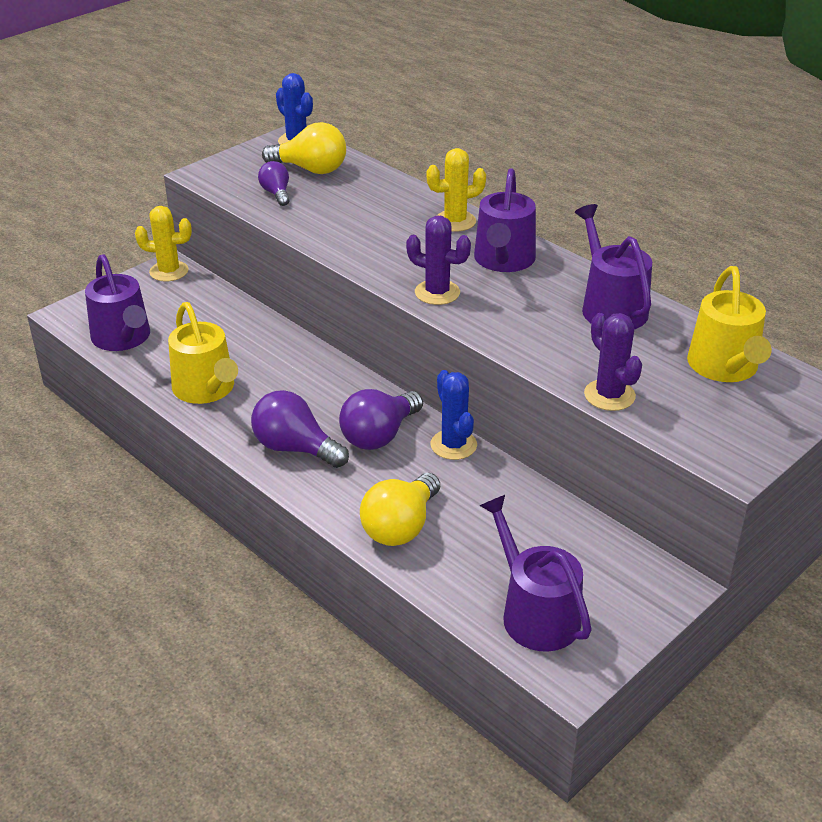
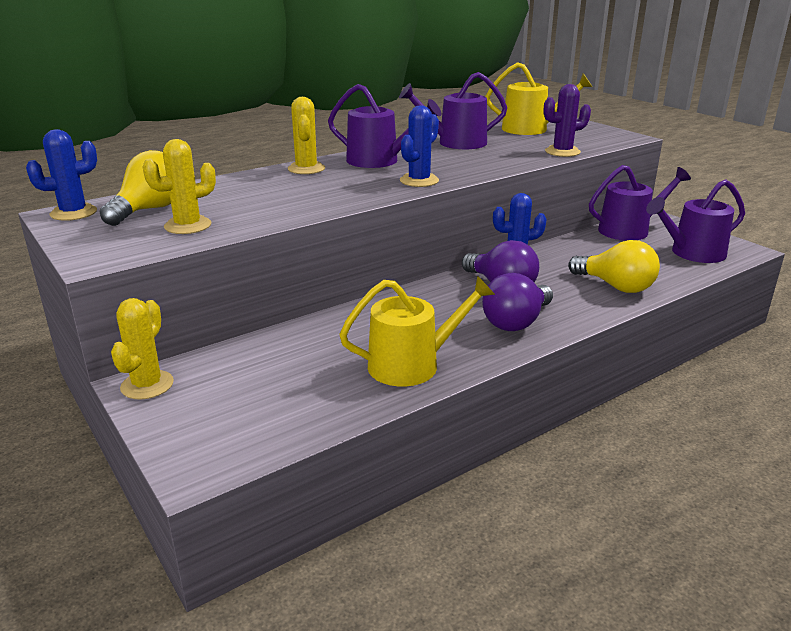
camera: 80 degrees left, 10 degrees down
(123, 338) = (284, 420): purple watering can -> purple watering can (629, 230)
(276, 193) = (188, 226): purple light bulb -> yellow cactus
(437, 292) = (419, 181): purple cactus -> blue cactus

